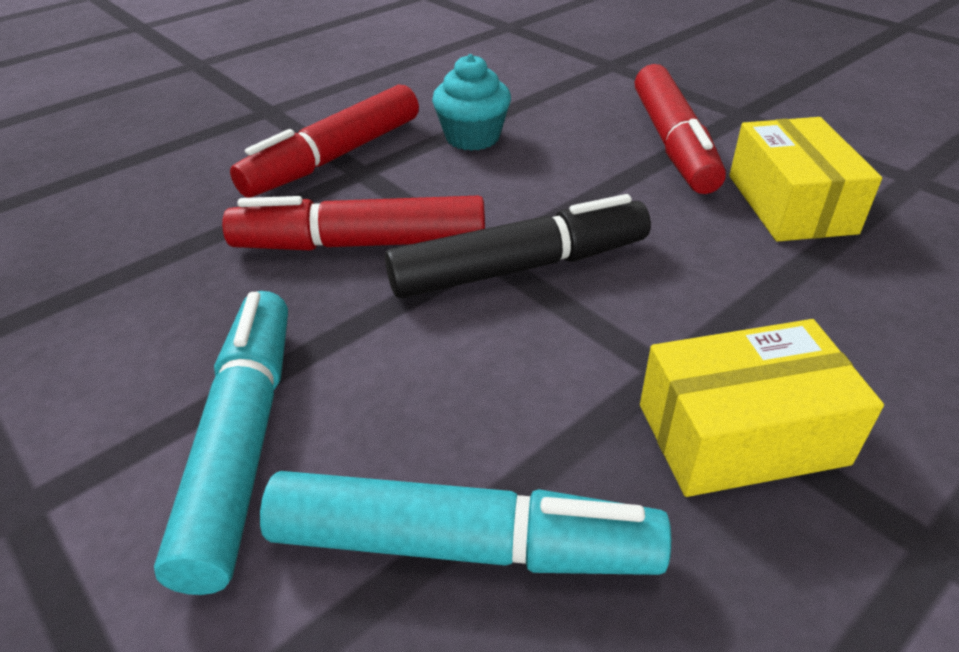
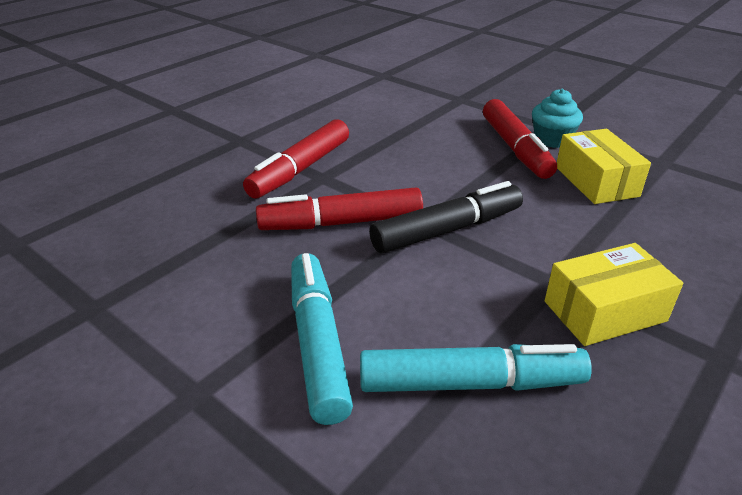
camera: 10 degrees left, 5 degrees down
(472, 137) = (387, 151): turquoise cupcake -> turquoise cupcake (552, 139)

